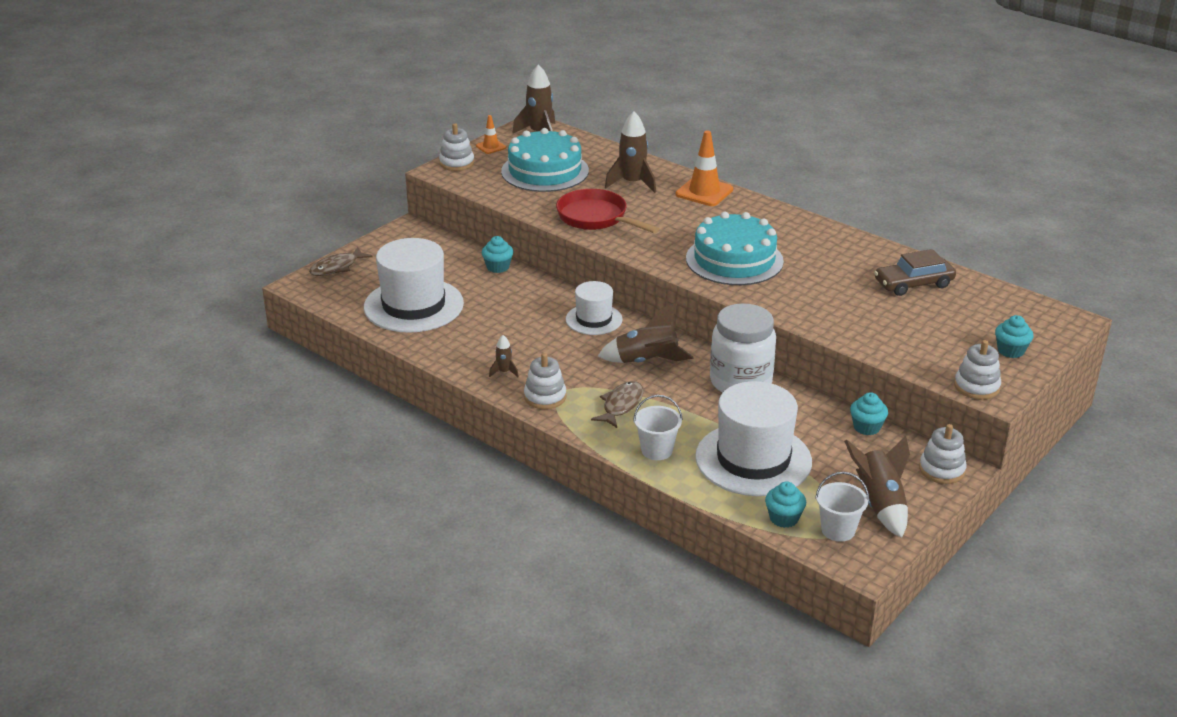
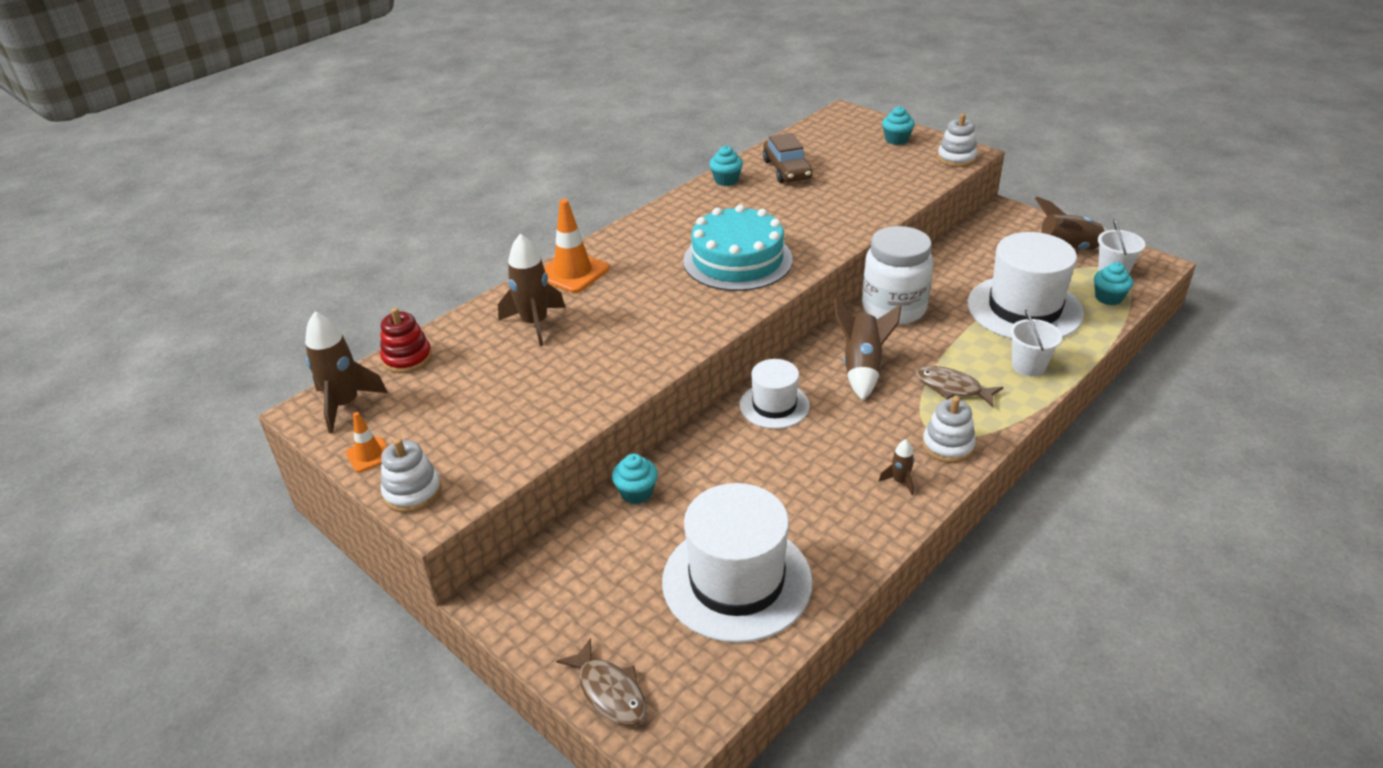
camera: 85 degrees left, 5 degrees up
(545, 171) = (474, 398): turquoise cake -> none
(588, 145) = (407, 358): none -> red stacking toy
(596, 218) = (624, 354): red pan -> none
(866, 427) = (955, 246): turquoise cupcake -> turquoise cupcake (726, 180)
(942, 470) = (1008, 218): white stacking toy -> none

